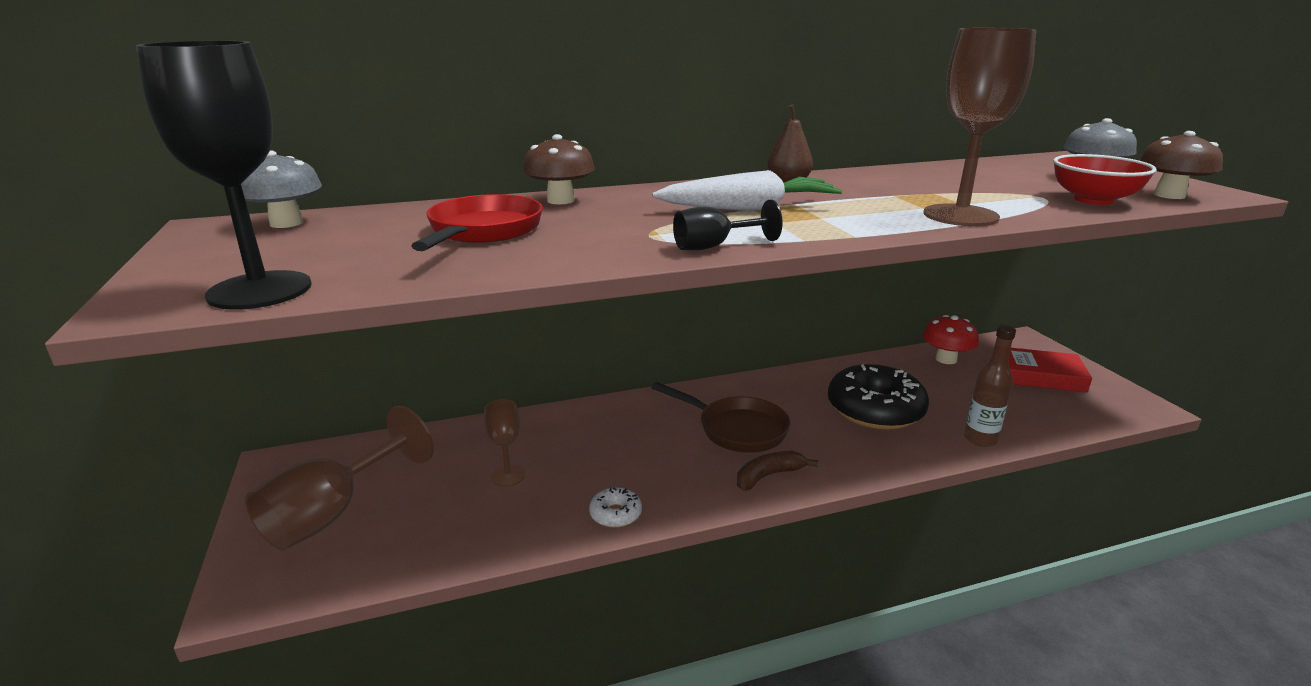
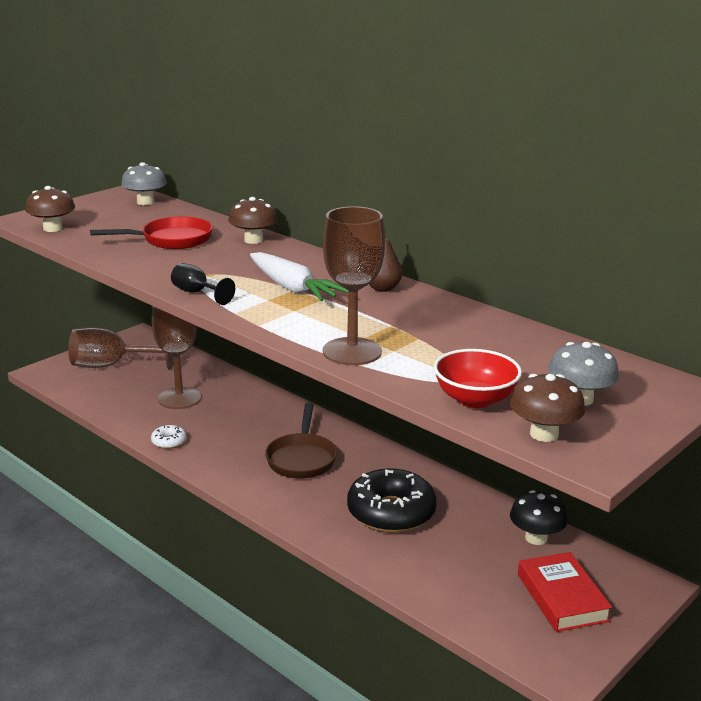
camera: 60 degrees right, 0 degrees up
(260, 290) = (52, 228): black goblet -> brown mushroom
(508, 476) = (179, 398): brown goblet -> brown goblet, size x1.93
(768, 476) = (251, 484): brown banana -> none
(946, 359) = (536, 538): red mushroom -> black mushroom
(980, 439) = (390, 571): brown bottle -> none

